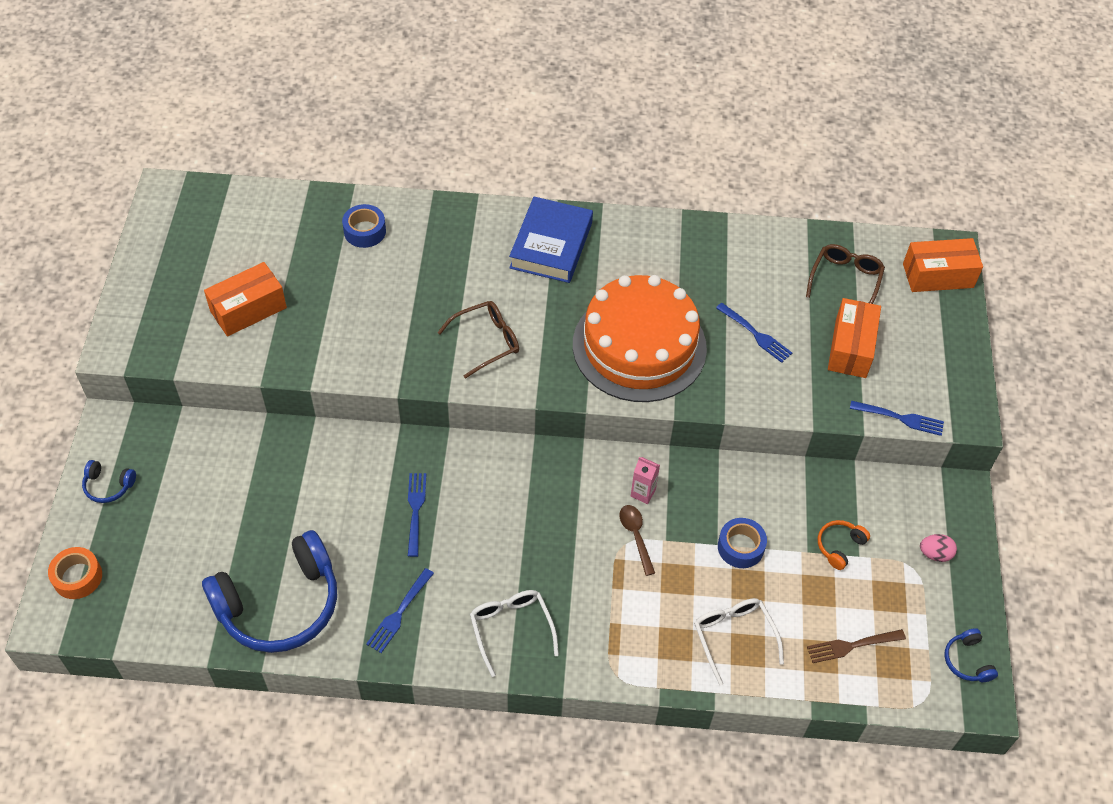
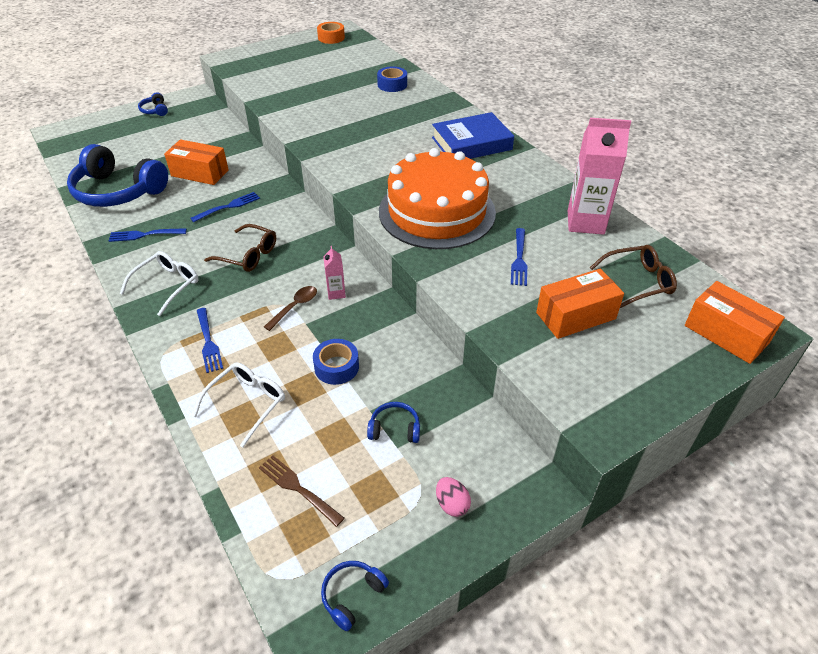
camera: 55 degrees right, 10 degrees down
(77, 577) = (89, 127): orange tape -> orange tape (331, 38)
(248, 309) = (293, 77): orange box -> orange box (200, 173)
(487, 341) = (364, 154): brown glasses -> brown glasses (249, 255)
(746, 254) = (585, 222): none -> pink carton
(839, 546) = (394, 429): orange headphones -> blue headphones
(899, 418) = (542, 380): blue fork -> blue fork (208, 341)

